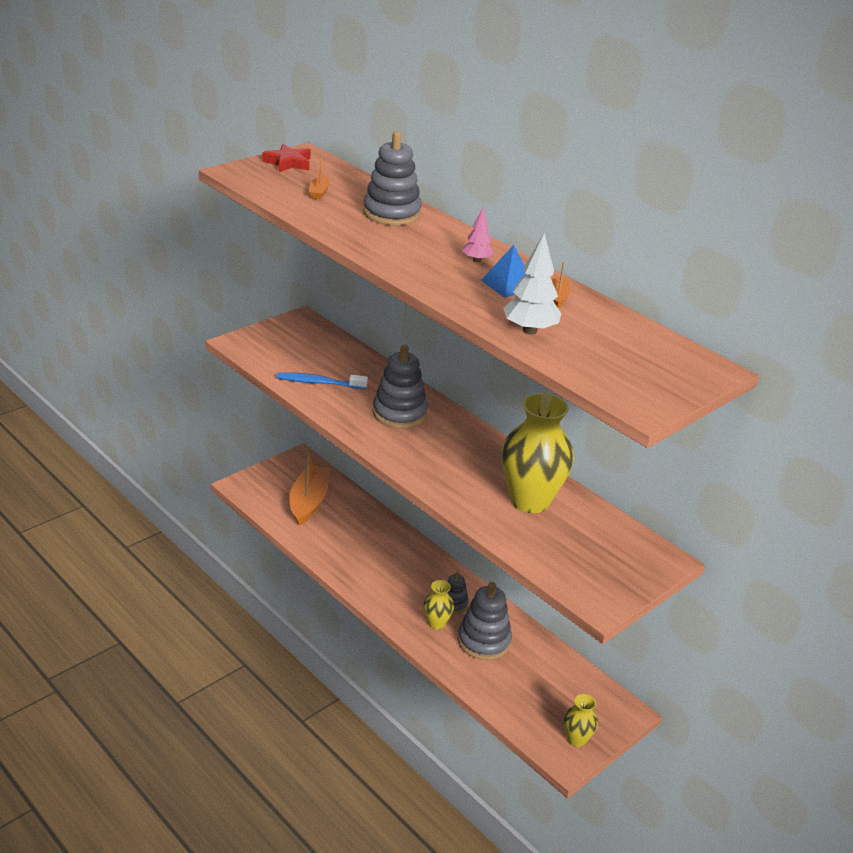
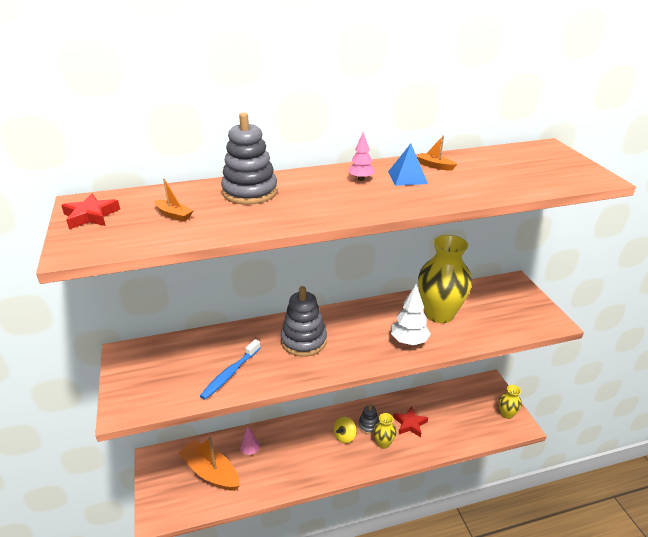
camera: 60 degrees left, 0 degrees up
(353, 520) = (250, 450): none -> pink tree
(423, 587) = (344, 436): none -> yellow spinning top
(484, 641) = (410, 424): grey stacking toy -> red star
(529, 330) = (483, 187): white tree -> white tree (409, 341)

